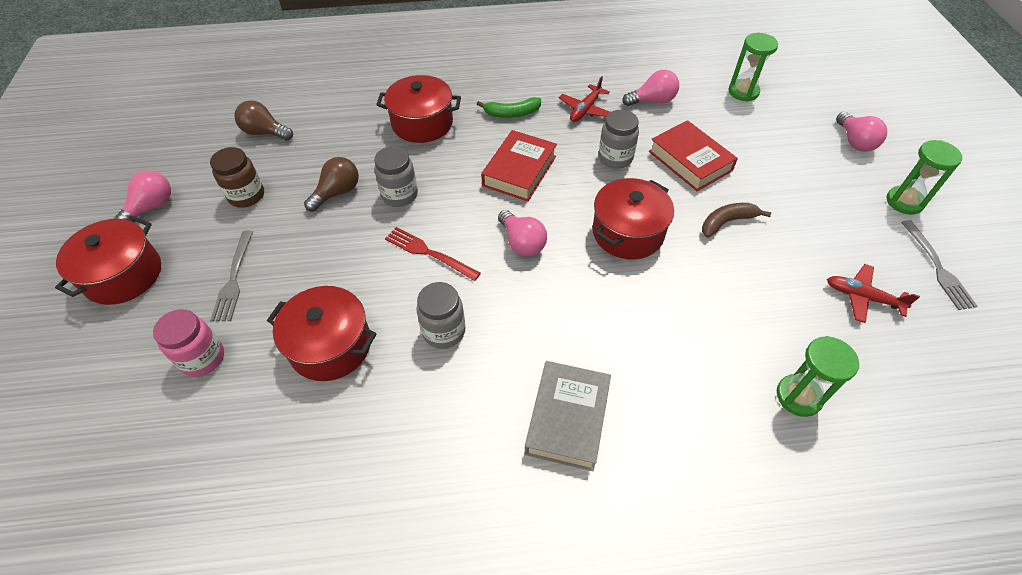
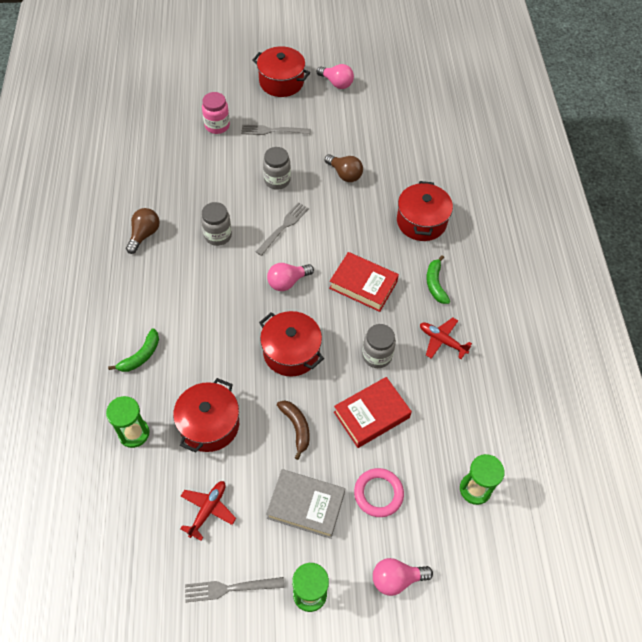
camera: 90 degrees right, 5 degrees up
(246, 196) = (344, 127): brown jar -> none
(265, 132) = (410, 128): brown light bulb -> brown light bulb (144, 235)
(330, 346) = (216, 180): red pot -> red pot (209, 424)
(400, 195) = (340, 209): grey jar -> grey jar (277, 180)
(428, 253) = (284, 227): red fork -> grey fork
(567, 418) = (145, 296): grey book -> grey book (306, 505)
(652, 101) = (457, 399): pink light bulb -> none
(675, 408) = (140, 356): none -> green banana
(776, 155) = (378, 493): none -> pink ring

